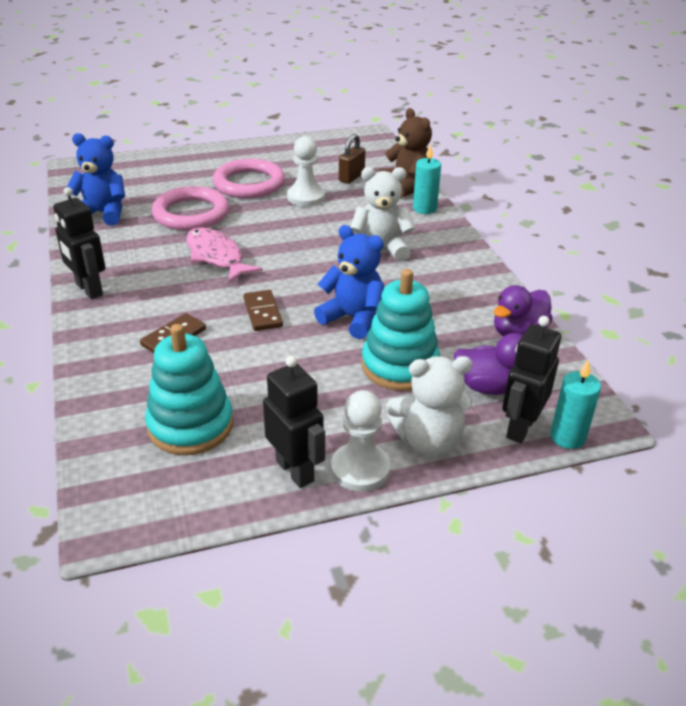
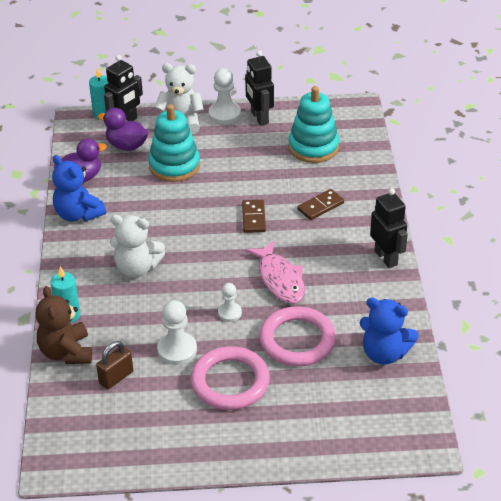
camera: 165 degrees left, 5 degrees up
(264, 225) = (229, 313): none -> white pawn
(353, 318) = (189, 204): blue teddy bear -> blue teddy bear (78, 214)

